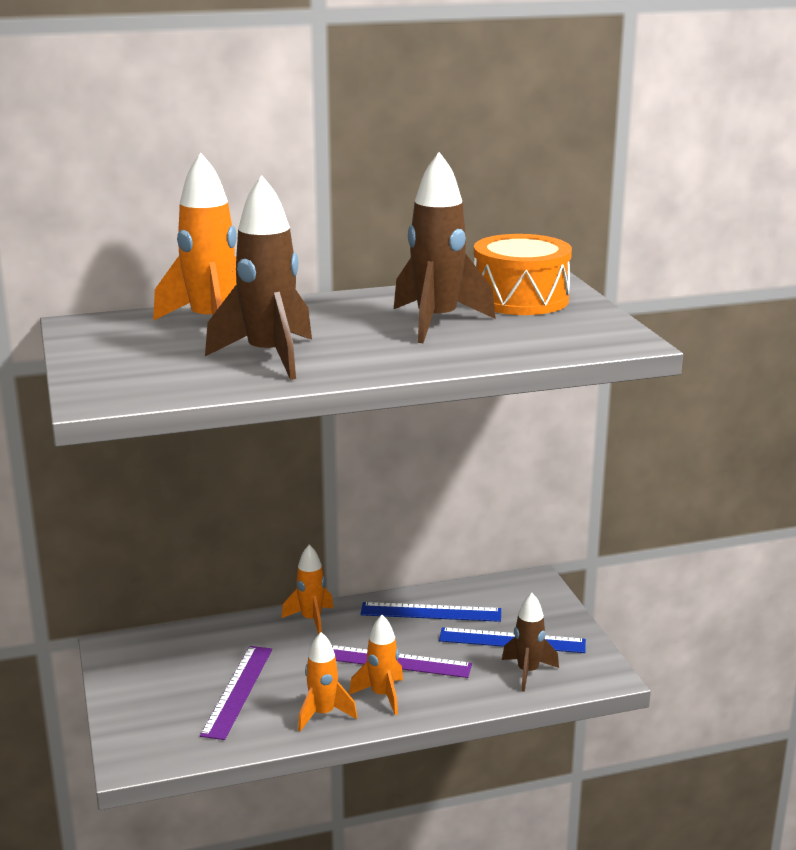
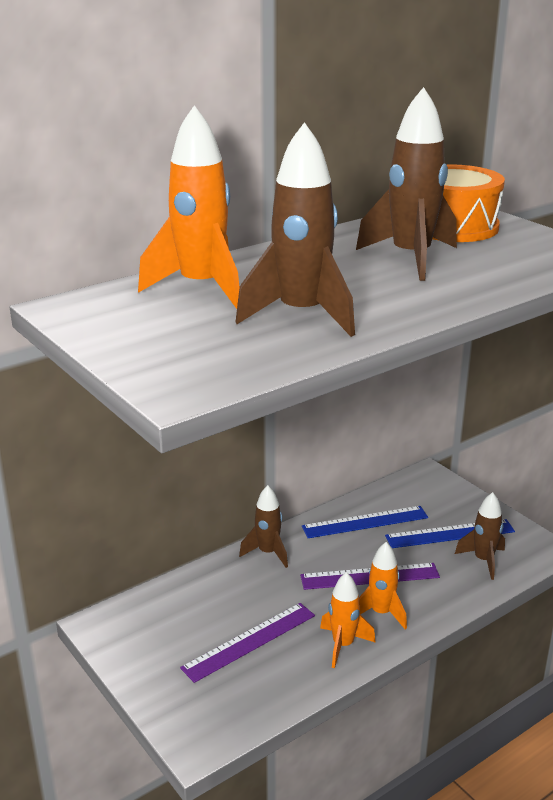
camera: 20 degrees left, 5 degrees up
(237, 691) = (249, 641): purple ruler -> purple ruler turned 60 degrees clockwise
(311, 620) = (268, 553): orange rocket -> brown rocket

